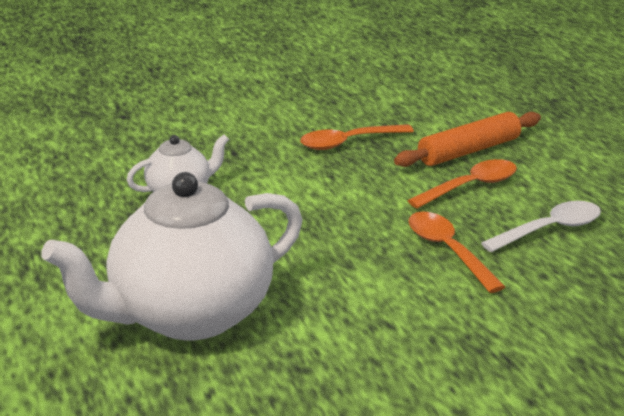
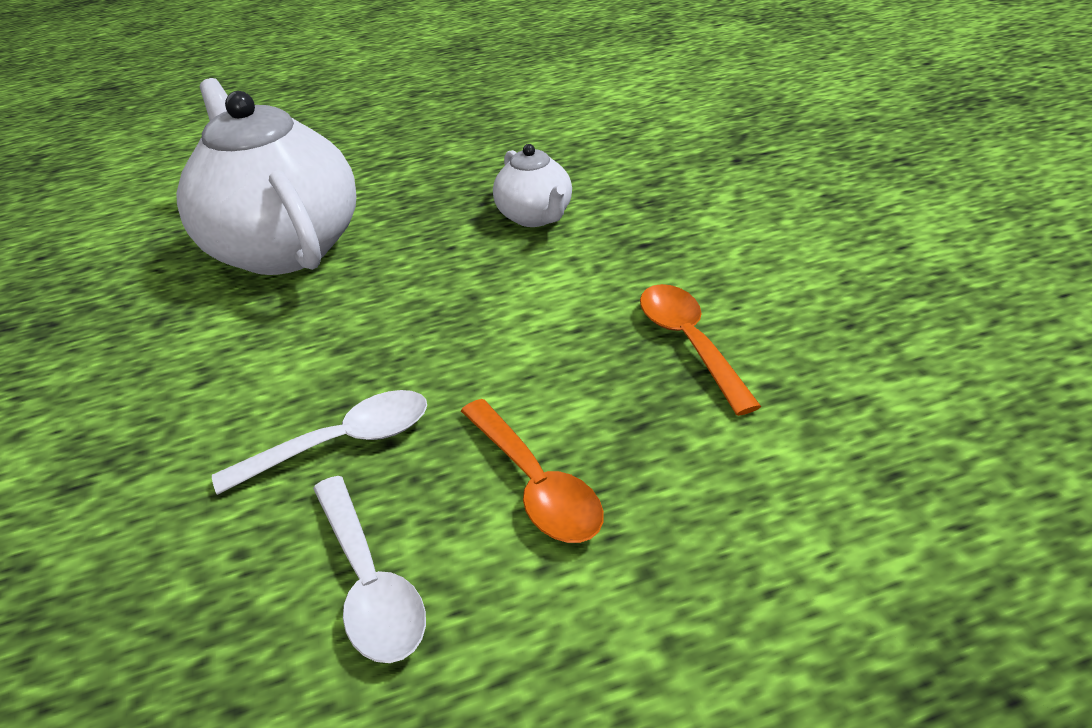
camera: 95 degrees right, 10 degrees up
(448, 251) = (342, 443): orange spoon -> white spoon
(469, 151) = (677, 493): orange rolling pin -> none

